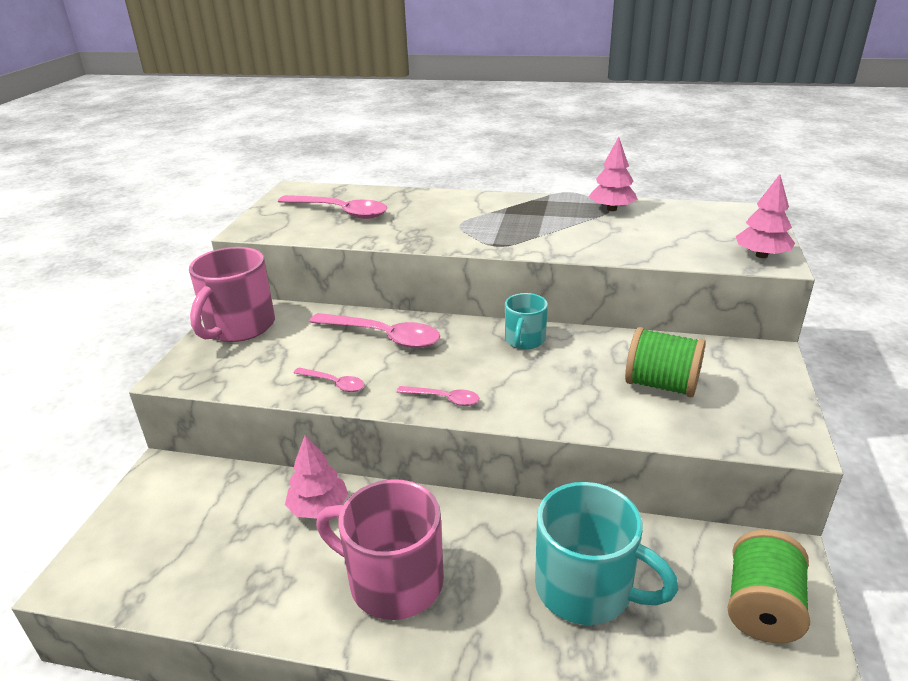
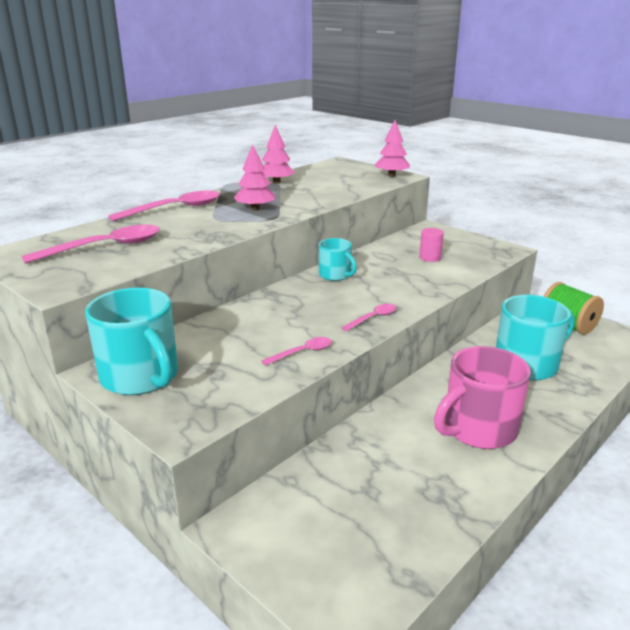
camera: 60 degrees left, 5 degrees down
(239, 327) = (141, 377): pink mug -> turquoise mug
(318, 507) = (375, 442): pink tree -> pink tree (255, 209)
(383, 336) = (261, 317): pink spoon -> pink spoon (175, 209)
(661, 385) = (430, 257): green spool -> pink cylinder

